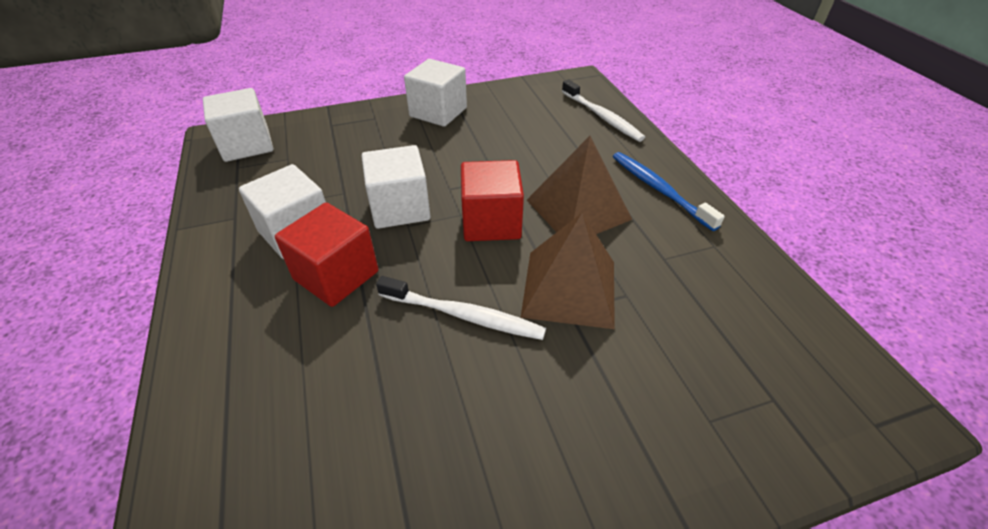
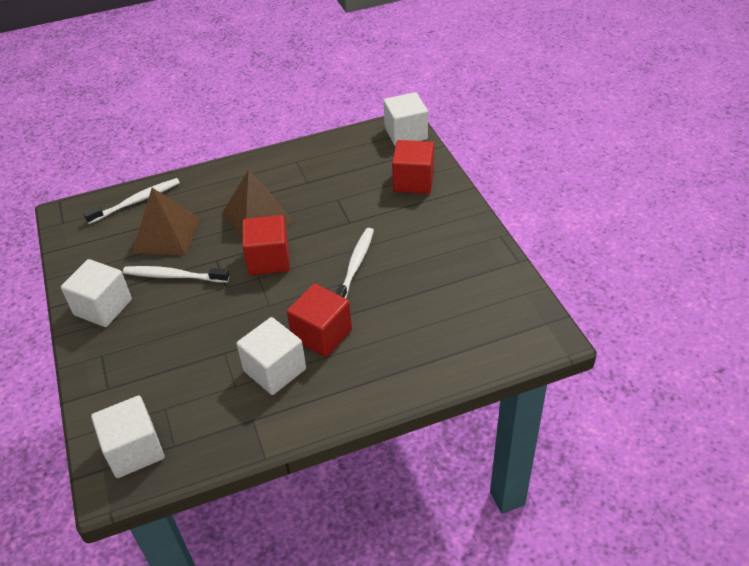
camera: 90 degrees left, 0 degrees up
(400, 208) = (248, 312): white cube -> white cube (406, 133)
(474, 150) = (174, 276): none -> white toothbrush
(569, 288) = (332, 221): brown pyramid -> brown pyramid (166, 235)
(659, 190) = (240, 178): blue toothbrush -> none
(695, 417) = (413, 181): none -> red cube

